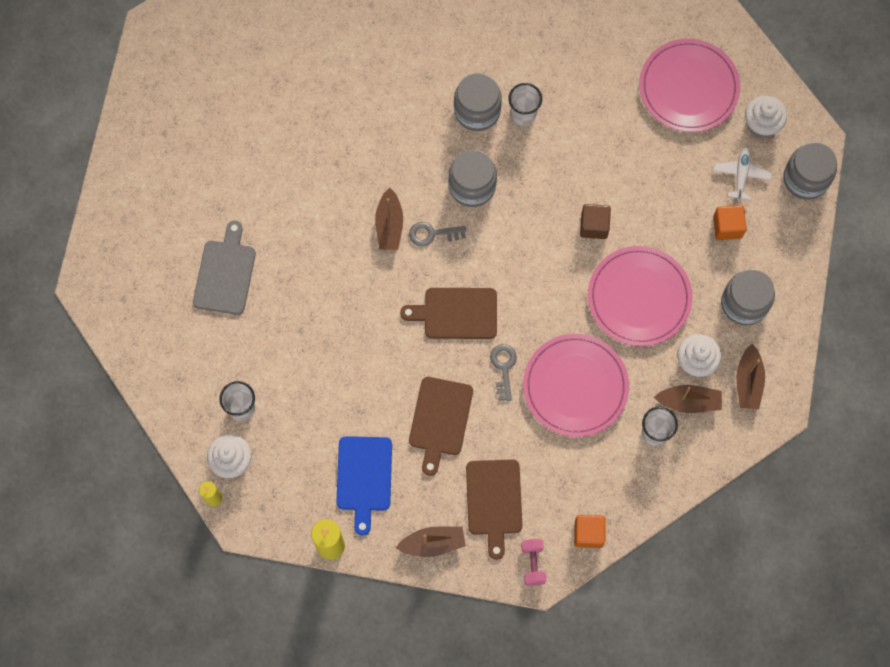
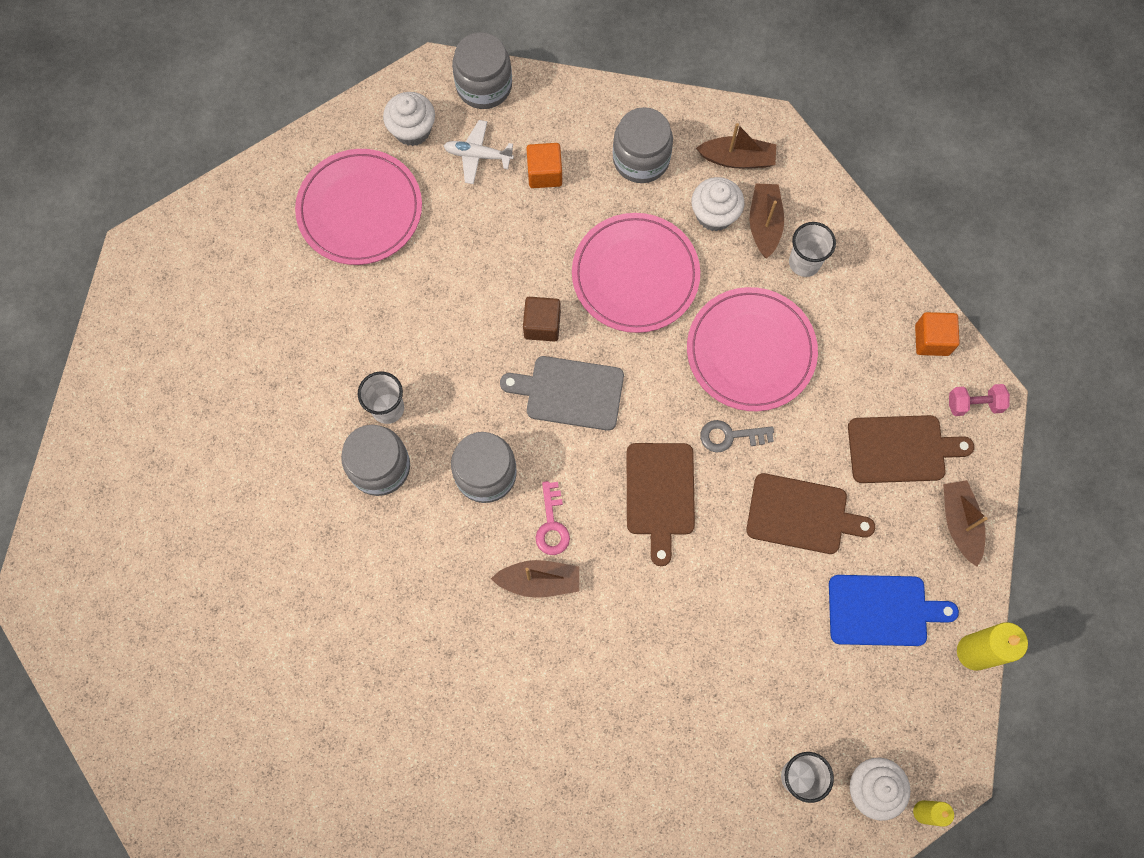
camera: 90 degrees left, 0 degrees up
(225, 273) = (608, 807): grey cutting board -> grey cutting board (569, 392)
(432, 234) = (552, 524): grey key -> pink key

